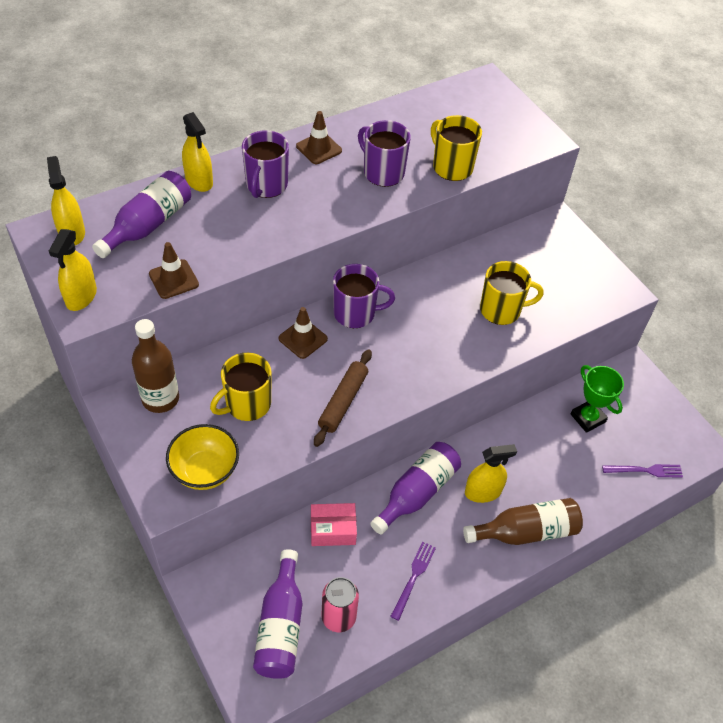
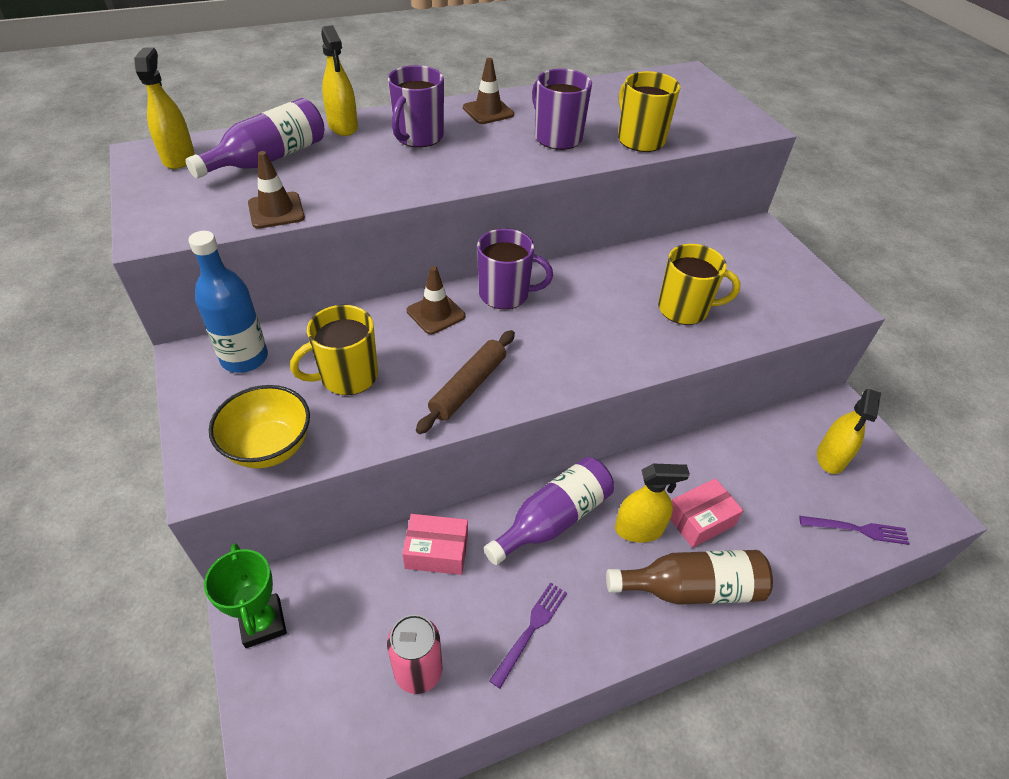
camera: 10 degrees right, 5 degrees down
(81, 296) = (158, 216): yellow spray bottle -> yellow spray bottle (831, 457)
(160, 399) = (244, 358): brown bottle -> blue bottle
(281, 626) = (337, 672): purple bottle -> none
(528, 478) = (700, 520): none -> pink box
(587, 418) = (782, 456): green trophy -> green trophy (263, 623)

